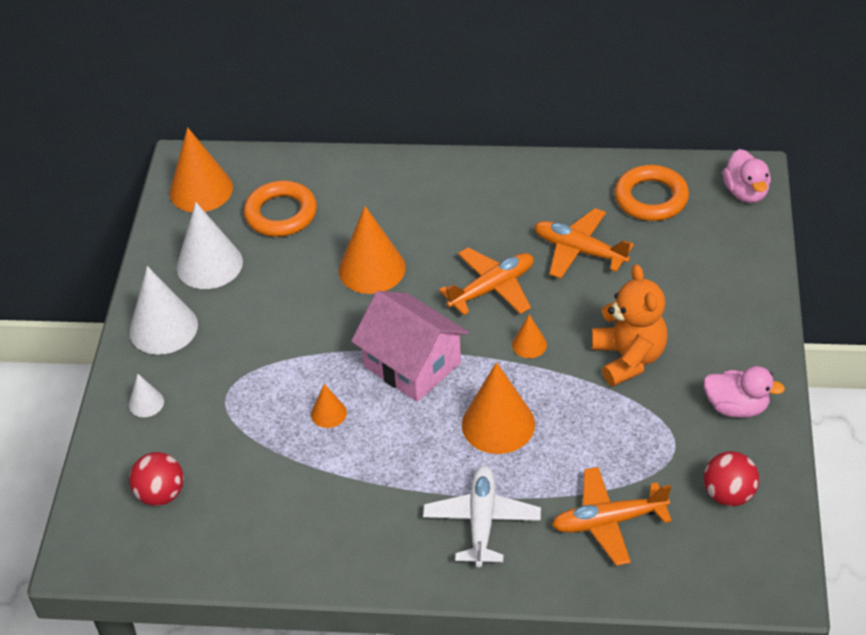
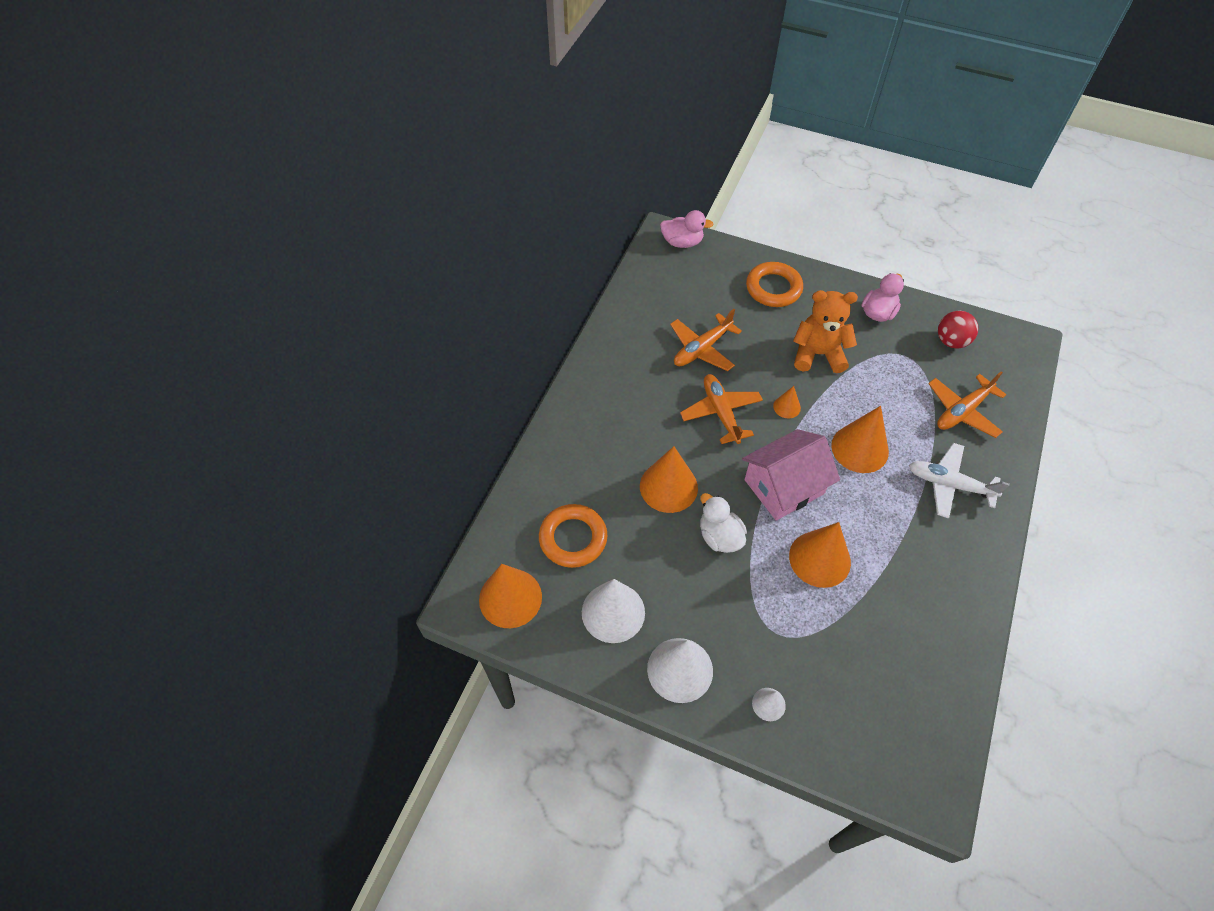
camera: 75 degrees left, 10 degrees up
(161, 494) = (878, 712): red ball -> none
(325, 324) = (719, 536): none -> white duck
(328, 413) = (819, 559): orange cone -> orange cone, size x2.02
(608, 521) = (962, 411): orange plane -> orange plane turned 45 degrees clockwise
(651, 198) = (665, 292): orange ring -> orange ring (773, 288)

